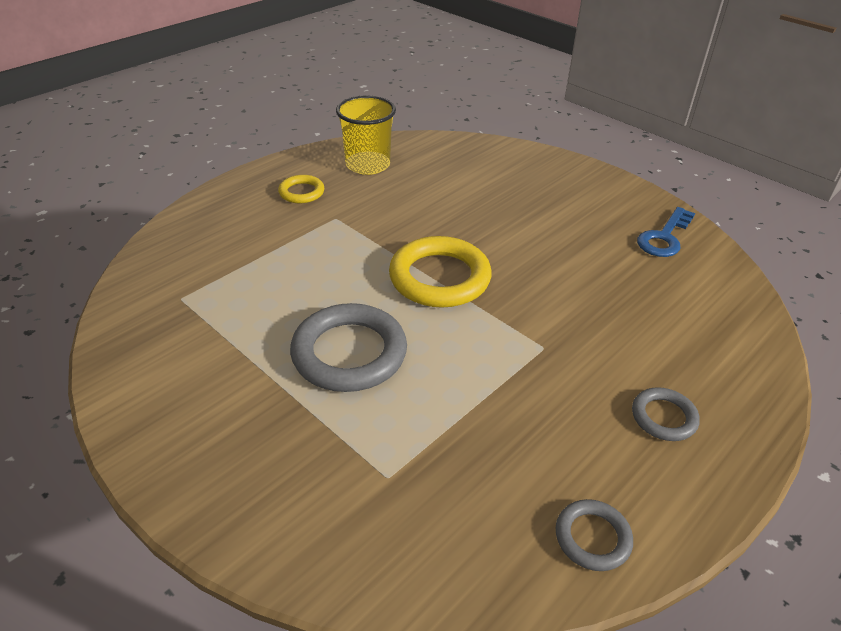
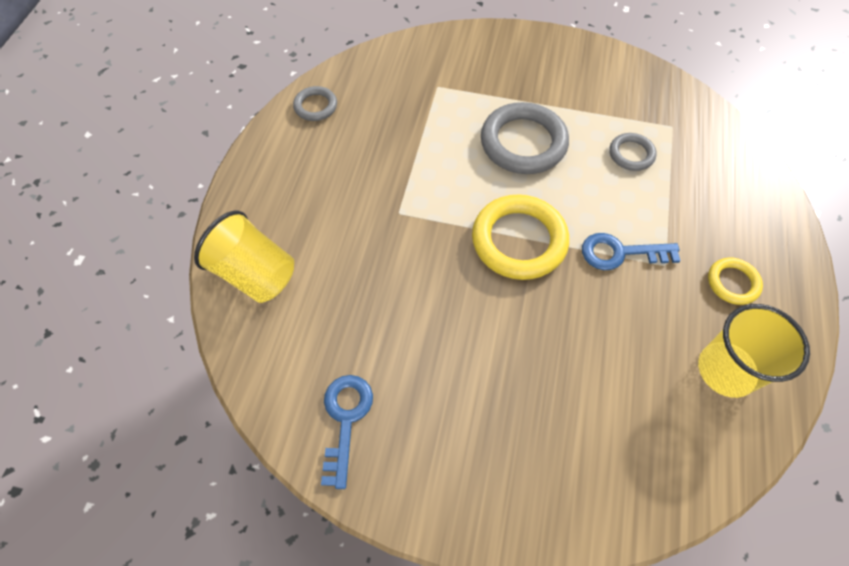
camera: 150 degrees right, 20 degrees up
(361, 237) = (620, 253): none -> blue key
(663, 417) = (295, 196): grey ring -> grey ring (631, 154)
(729, 358) = (255, 274): none -> yellow cup

